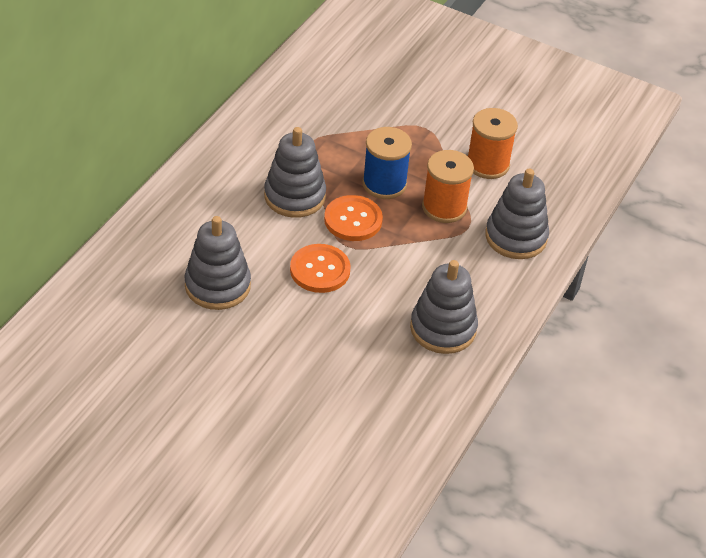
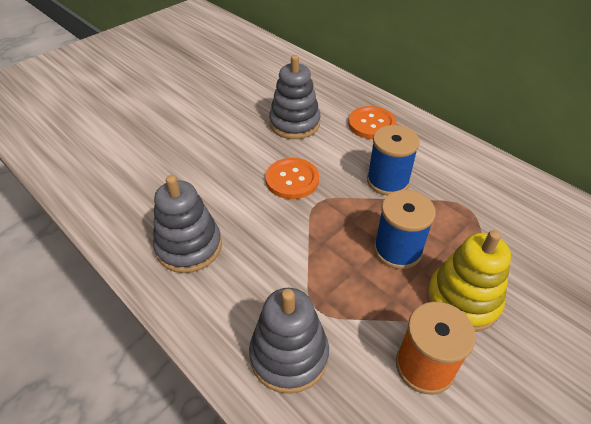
camera: 110 degrees right, 0 degrees up
(295, 196) = (387, 181): grey stacking toy -> blue spool
(353, 220) = (349, 214): orange button -> orange button (371, 124)
(420, 145) = (462, 300): none -> yellow stacking toy
(444, 207) = (353, 294): orange spool -> none

